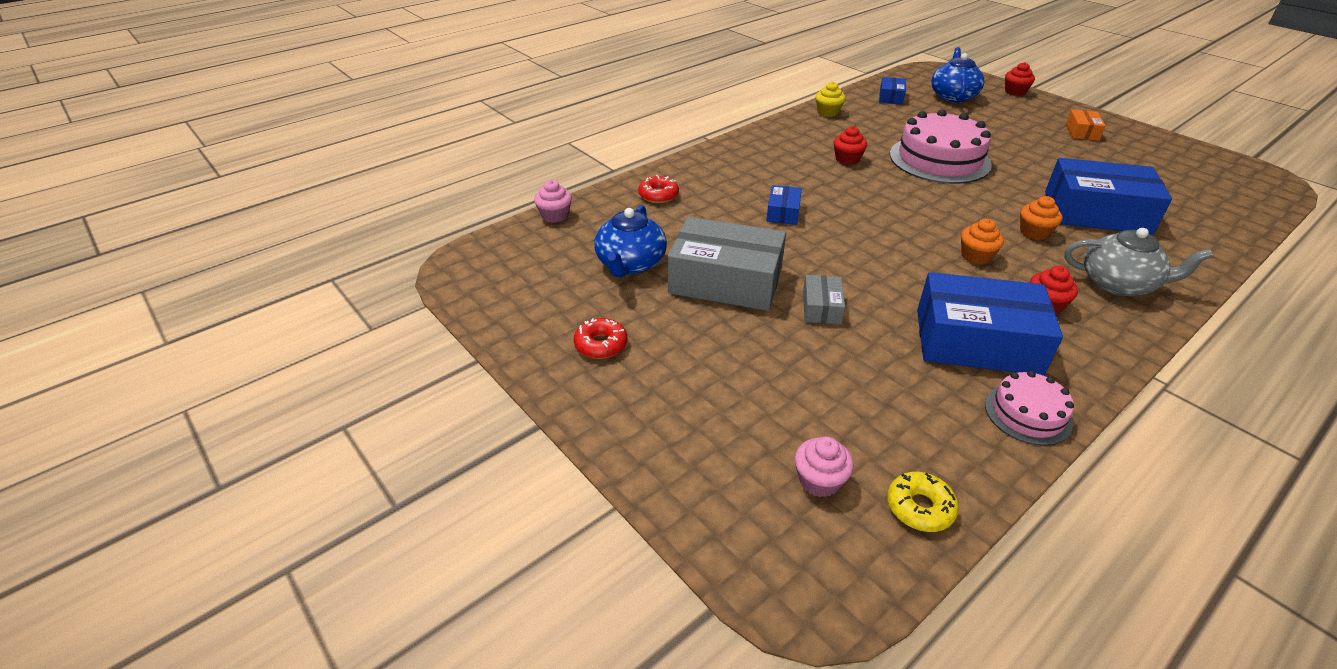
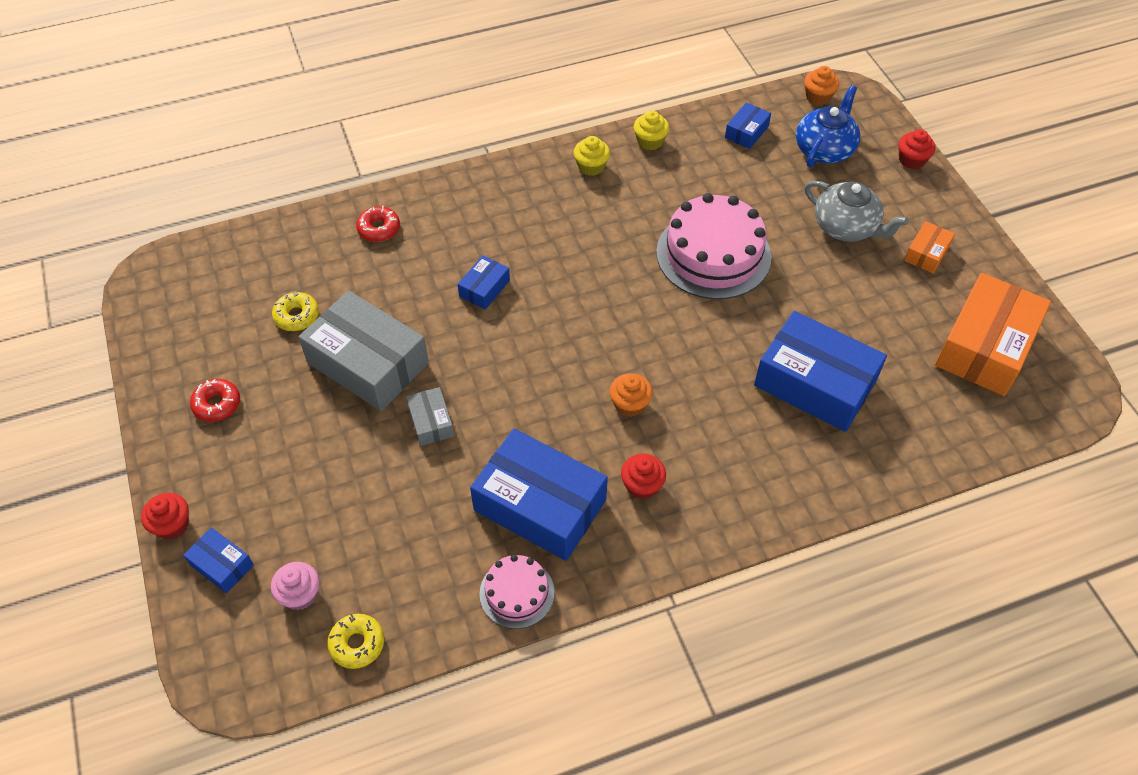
camera: 20 degrees right, 15 degrees up
(555, 215) = (265, 231): pink cupcake -> none
(630, 264) = (297, 316): blue teapot -> yellow donut
(712, 479) = (222, 565): none -> blue box
(798, 131) = (591, 166): none -> yellow cupcake
(821, 307) = (431, 422): grey box -> grey box turned 45 degrees counterclockwise
(847, 159) = (611, 226): red cupcake -> red cupcake (172, 525)
(1034, 232) = (719, 391): orange cupcake -> orange cupcake (818, 97)
(1118, 284) = (740, 483): grey teapot -> grey teapot (846, 227)
(1181, 169) = (985, 346): none -> orange box

